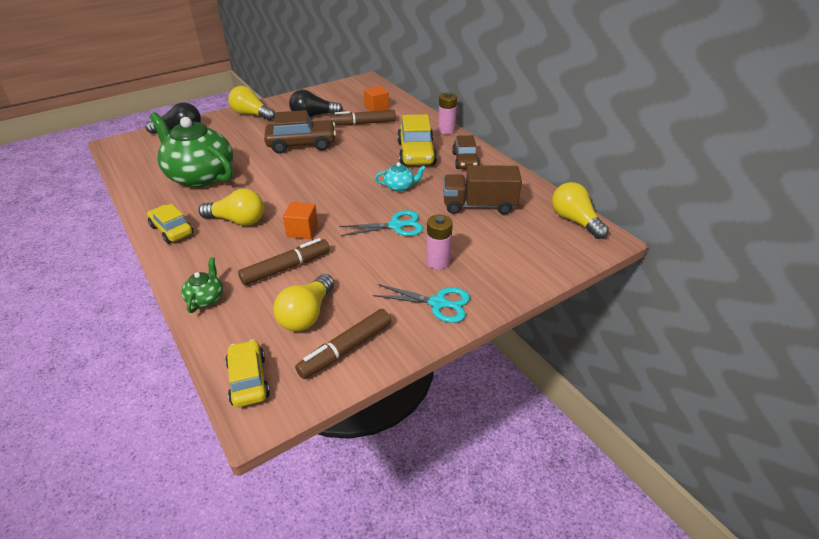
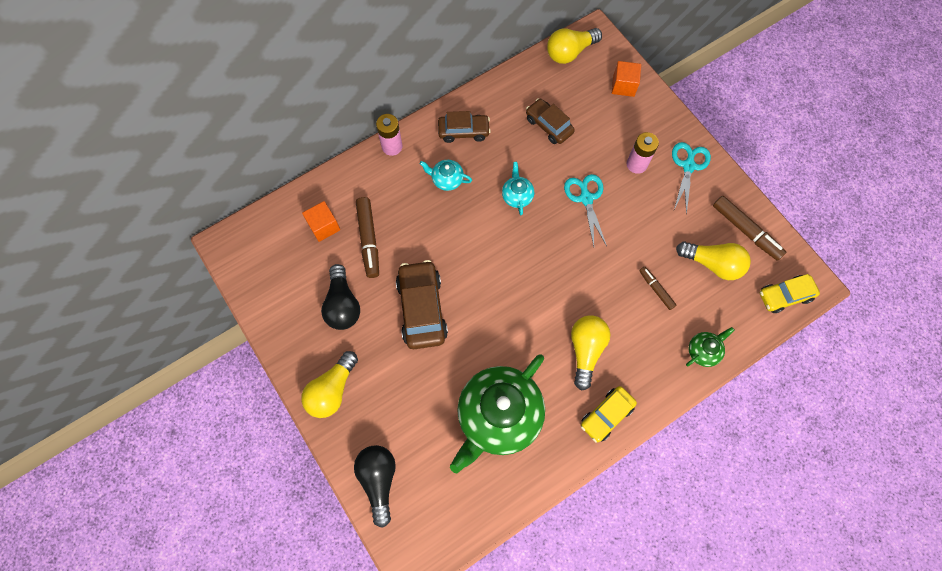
camera: 90 degrees left, 30 degrees up
(206, 298) = (703, 351): green teapot -> green teapot turned 135 degrees clockwise
(286, 268) = (656, 289): brown marker -> brown marker, size x0.58
(302, 230) = (599, 283): orange cube -> orange cube (623, 86)
(416, 153) = (446, 179): yellow car -> turquoise teapot
(479, 205) = (549, 125): brown truck -> brown car

